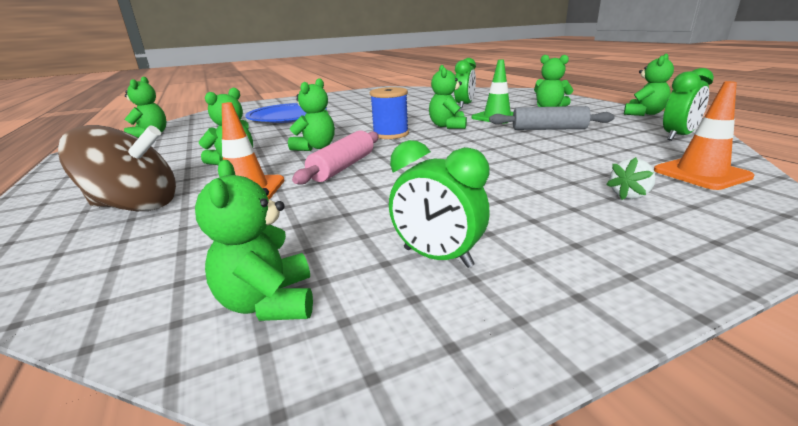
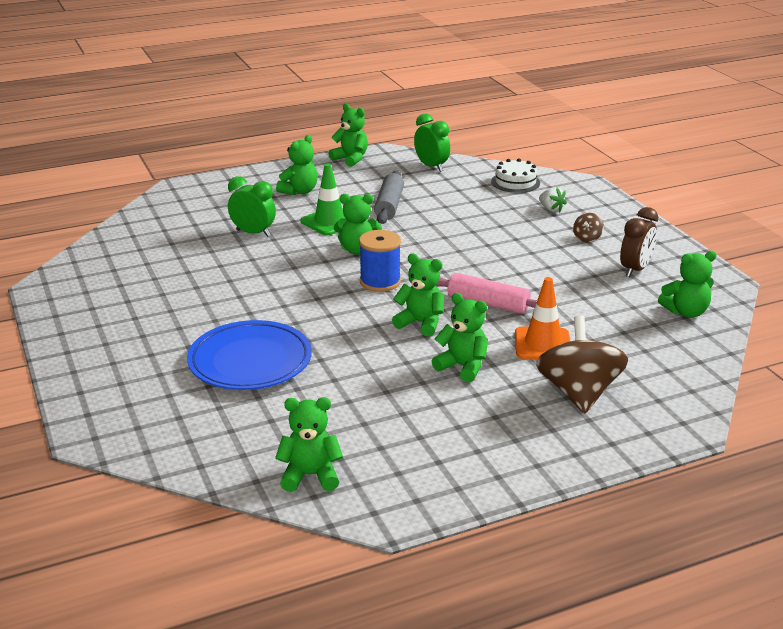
camera: 90 degrees left, 5 degrees up
(437, 257) = (635, 270): green clock -> brown clock
(541, 219) = (587, 238): none -> brown spinning top
(701, 174) = (515, 182): orange traffic cone -> white cake

